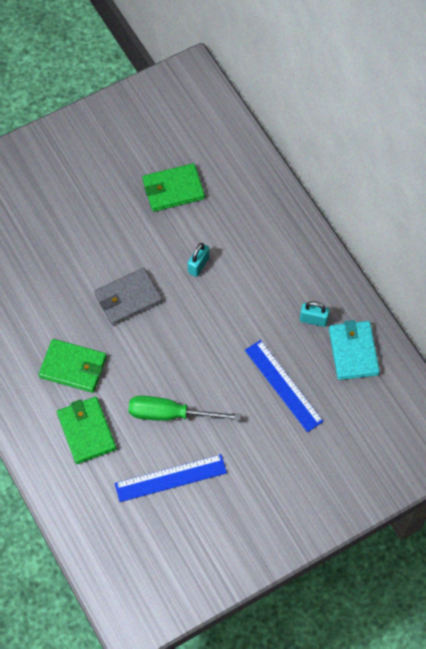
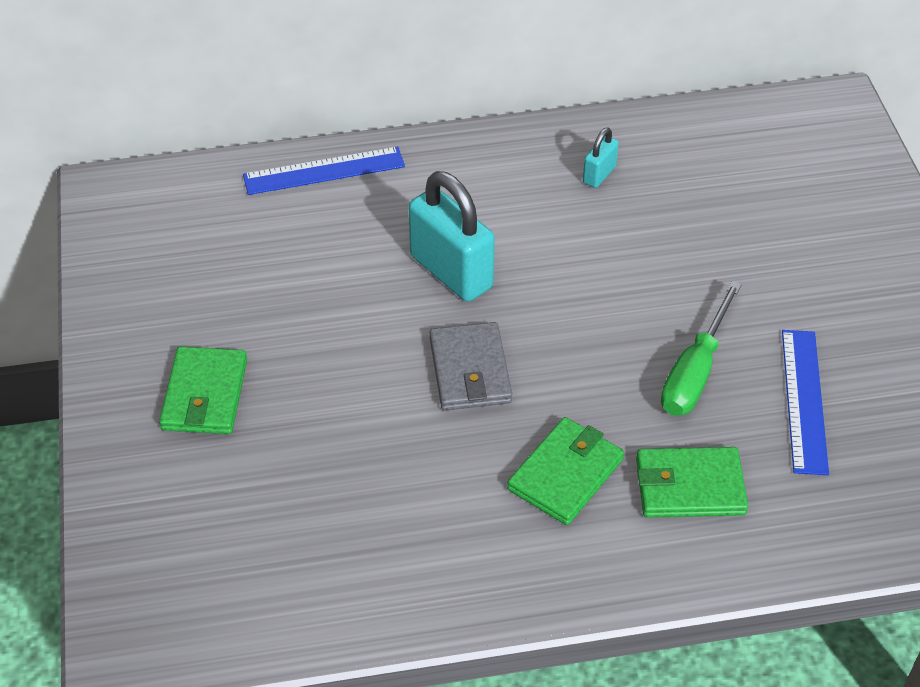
camera: 70 degrees left, 15 degrees down
(173, 189) = (302, 265): green wallet -> green wallet (204, 395)
(198, 265) = (451, 272): turquoise padlock -> turquoise padlock, size x2.08
(283, 385) = (692, 233): blue ruler -> blue ruler (324, 171)
(353, 351) = (665, 149): turquoise wallet -> none

